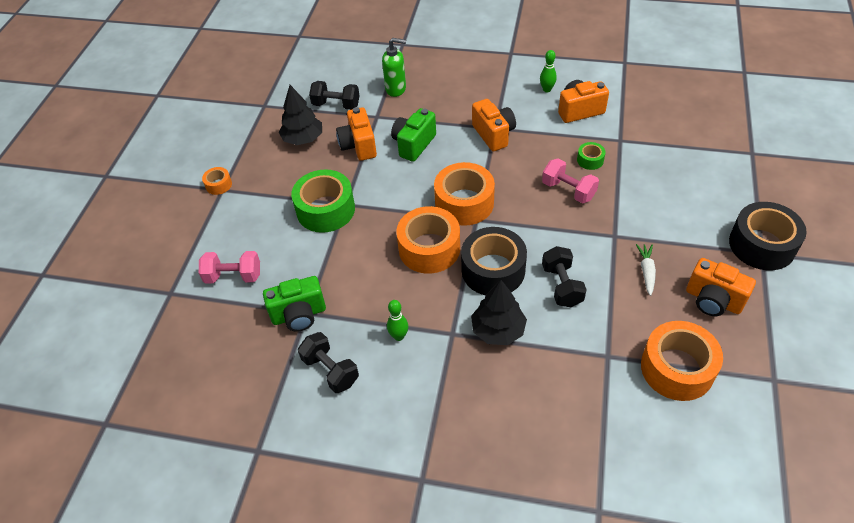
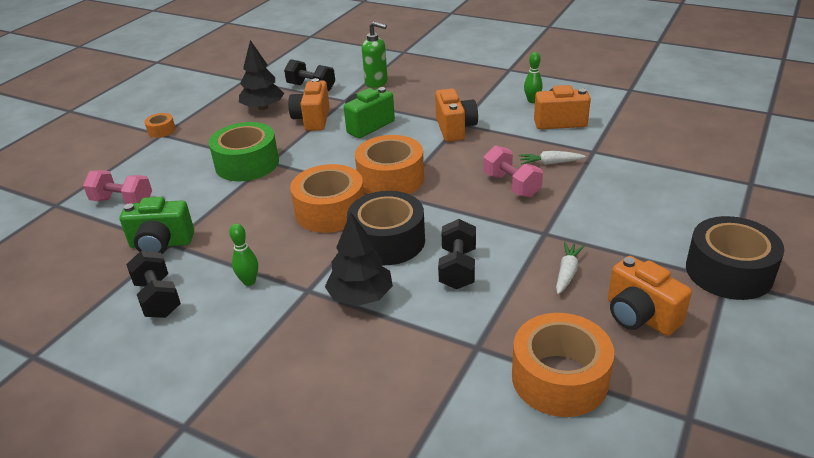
camera: 15 degrees right, 15 degrees down
(590, 160) = (550, 163): green tape -> white carrot

